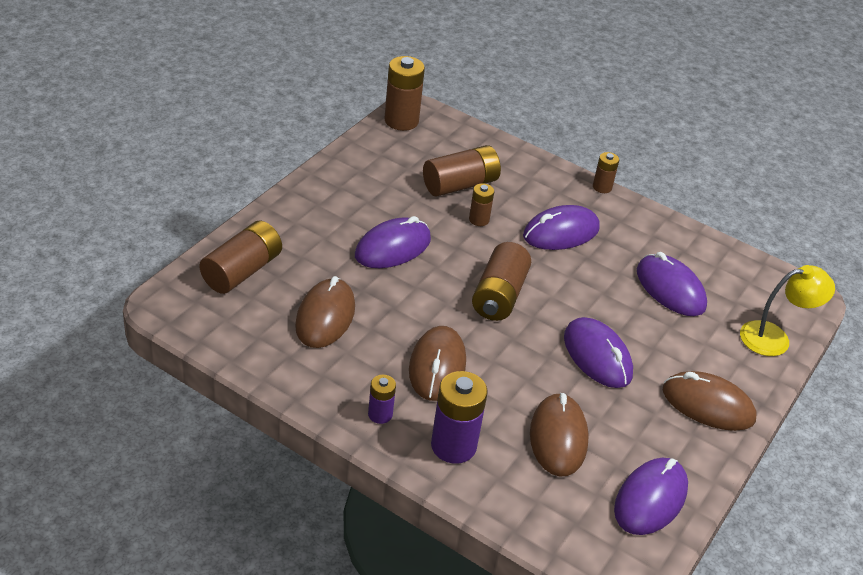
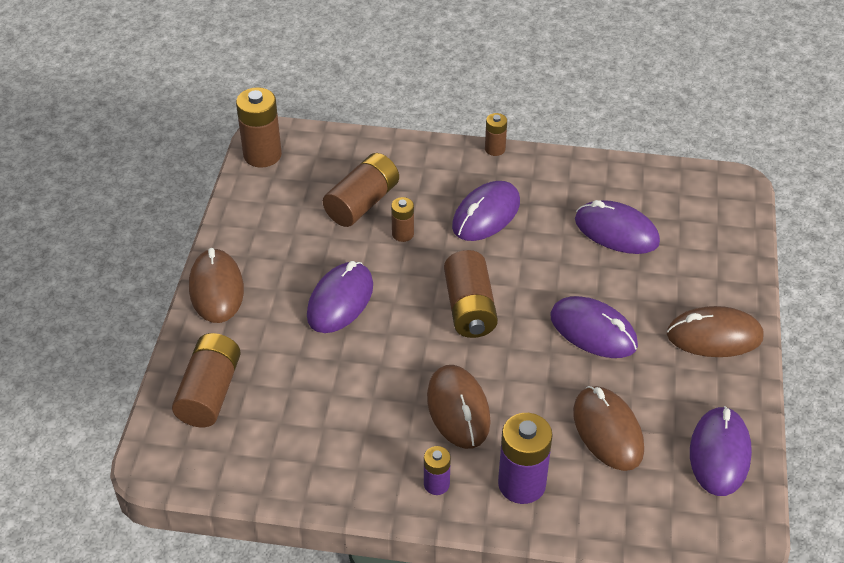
camera: 20 degrees left, 5 degrees up
(325, 317) = (322, 405): brown mouse -> brown mouse (216, 289)
(774, 338) = (731, 242): yellow lamp -> none

